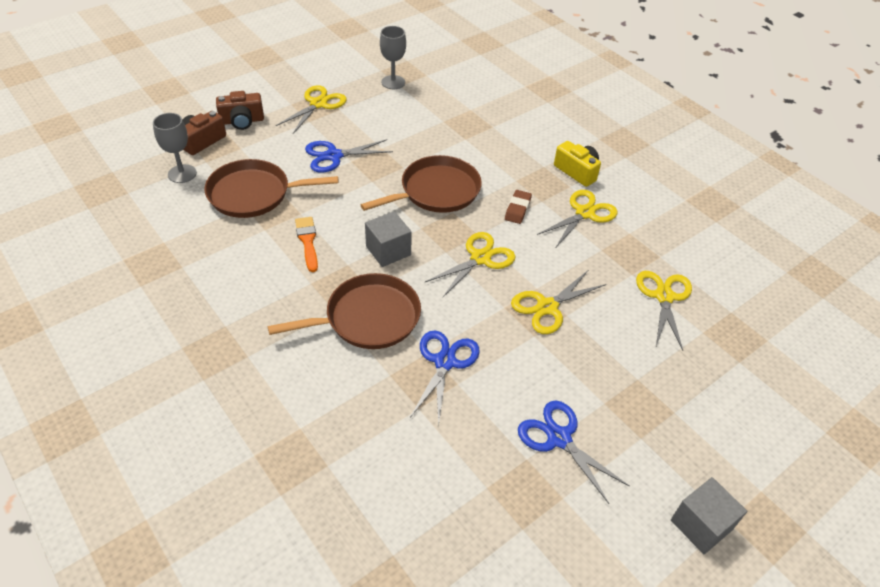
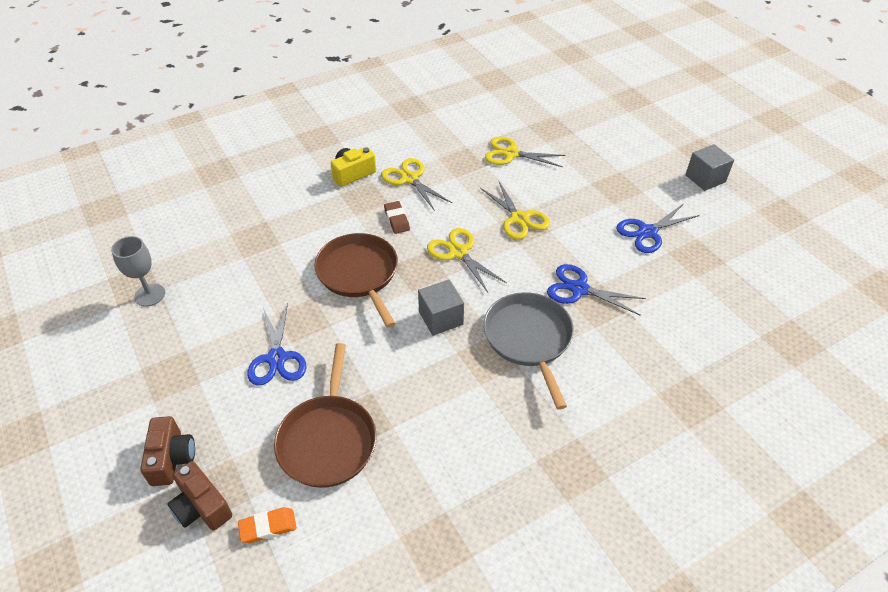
camera: 80 degrees left, 0 degrees up
(182, 174) = (268, 527): grey goblet -> orange eraser
(307, 241) = (418, 386): orange brush -> none
(318, 104) = (165, 371): yellow scissors -> none
(368, 318) = (529, 339): brown pan -> grey pan
(517, 209) = (397, 219): brown eraser -> brown eraser turned 45 degrees clockwise

